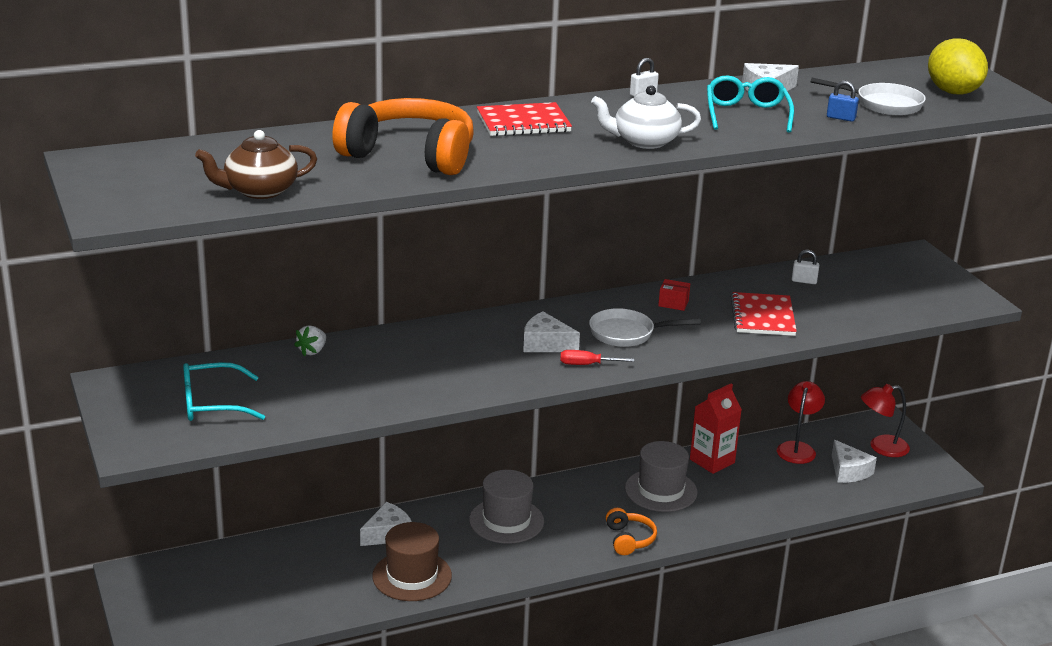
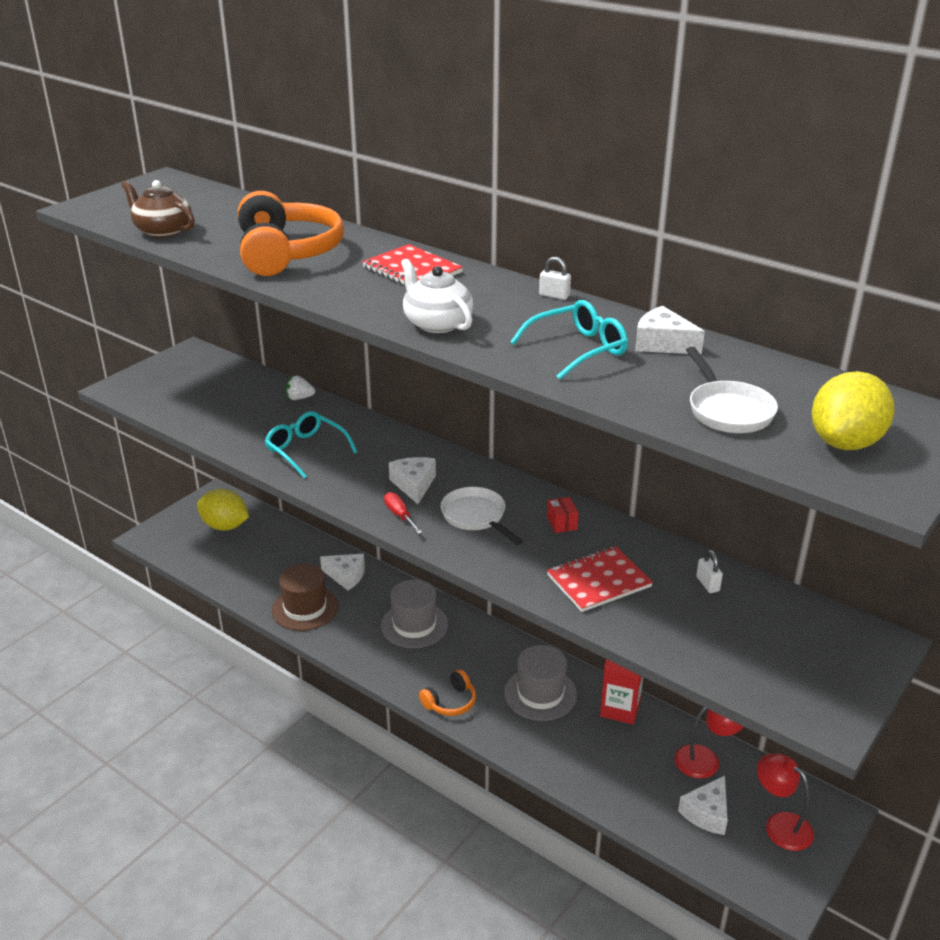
camera: 60 degrees right, 5 degrees up
(203, 584) = (225, 526): none -> yellow lemon
(212, 404) = (194, 391): turquoise glasses -> turquoise glasses (306, 450)
(841, 118) = (645, 396): blue padlock -> none

